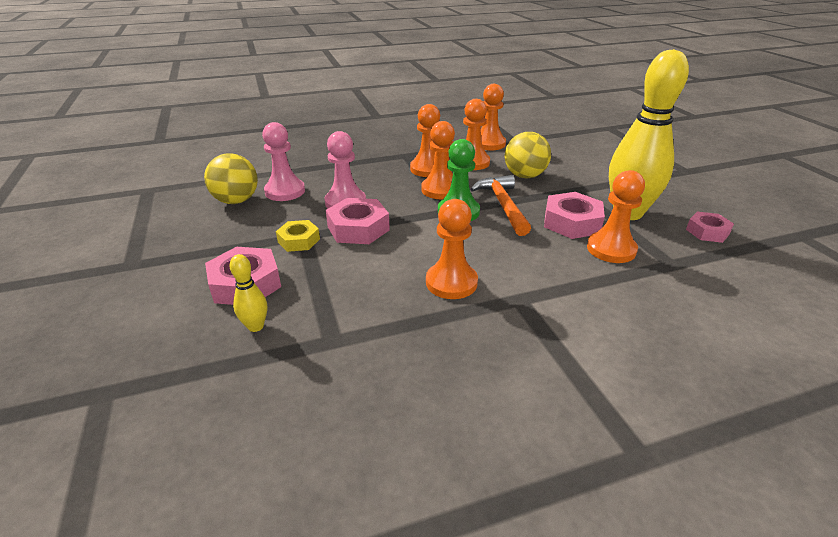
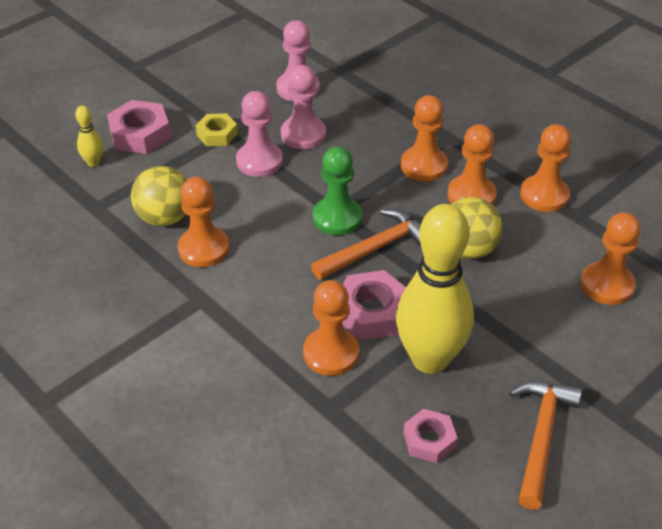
camera: 65 degrees right, 10 degrees up
(236, 201) = (260, 69): yellow ball -> yellow ball (164, 218)
(358, 228) = (259, 161): pink nut -> pink pawn
(440, 190) = (378, 191): orange pawn -> orange pawn (607, 285)
(704, 195) = (541, 437): none -> orange hammer

